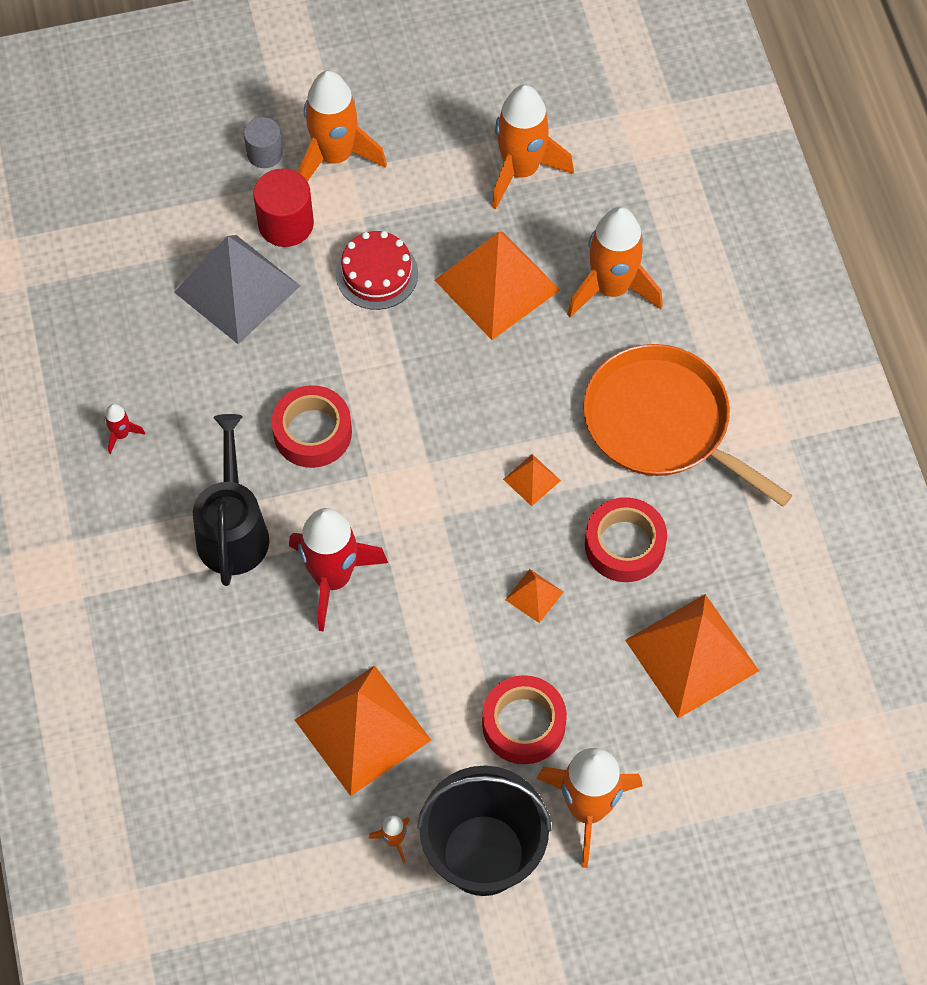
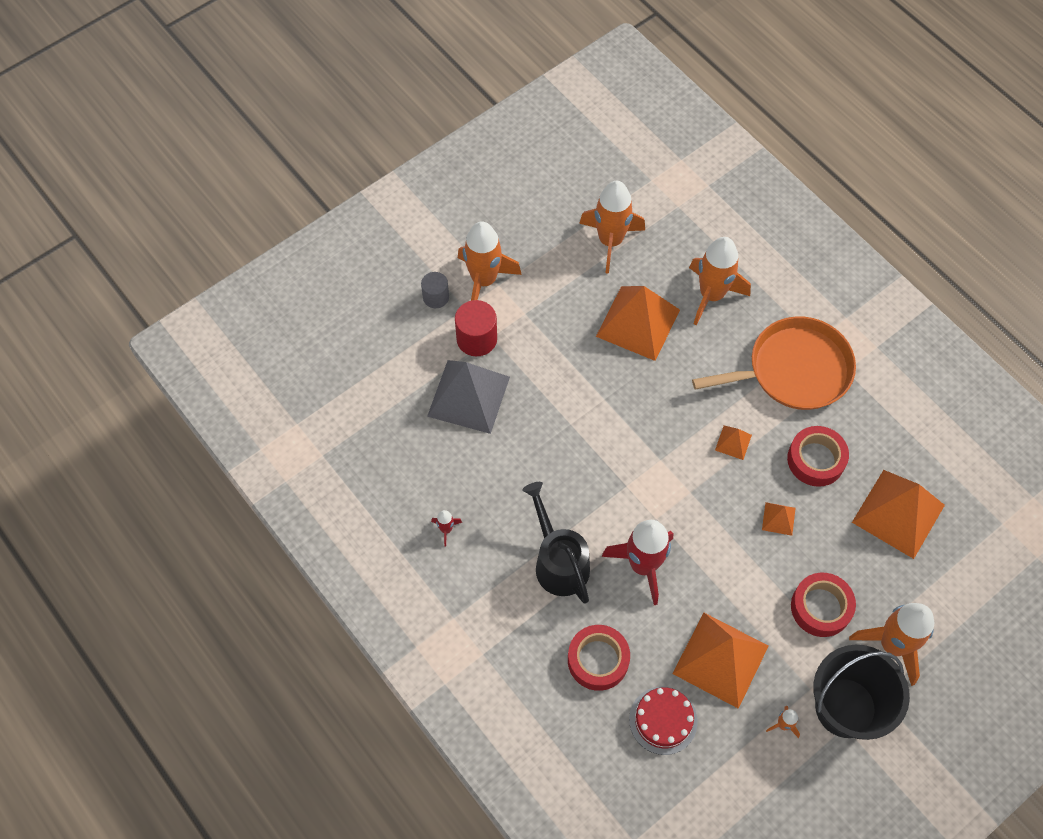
camera: 25 degrees left, 0 degrees up
(312, 432) = (574, 472): red tape -> red tape (598, 660)
(376, 273) = (555, 347): red cake -> red cake (663, 720)
(662, 423) = (793, 370): orange pan -> orange pan turned 150 degrees clockwise

